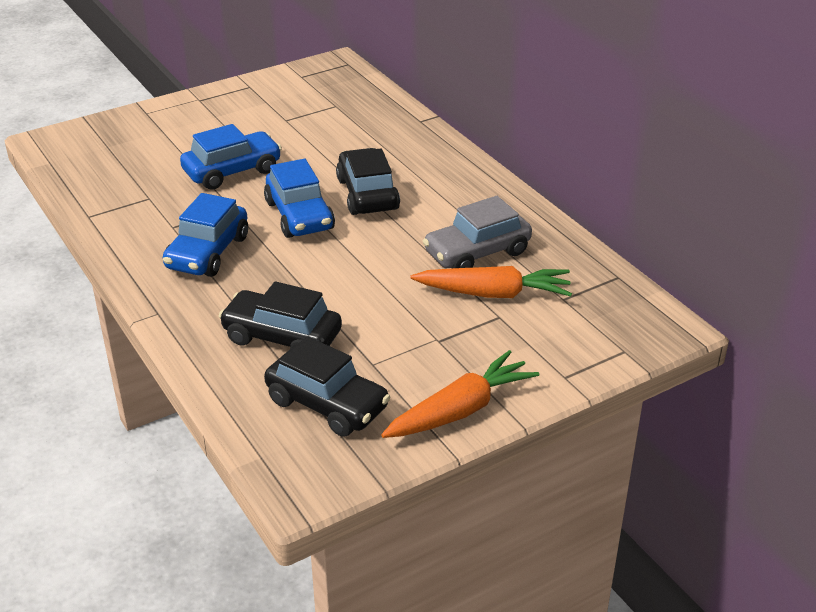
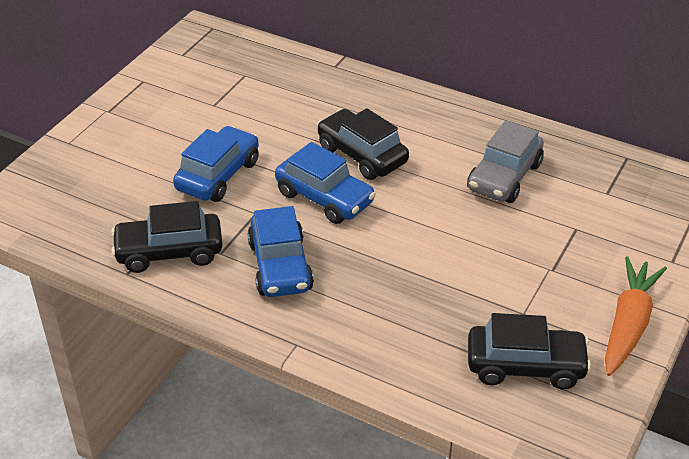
camera: 30 degrees left, 5 degrees up
(282, 337) = (427, 320): black car -> black car (169, 252)
(493, 293) = (552, 210): orange carrot -> none

